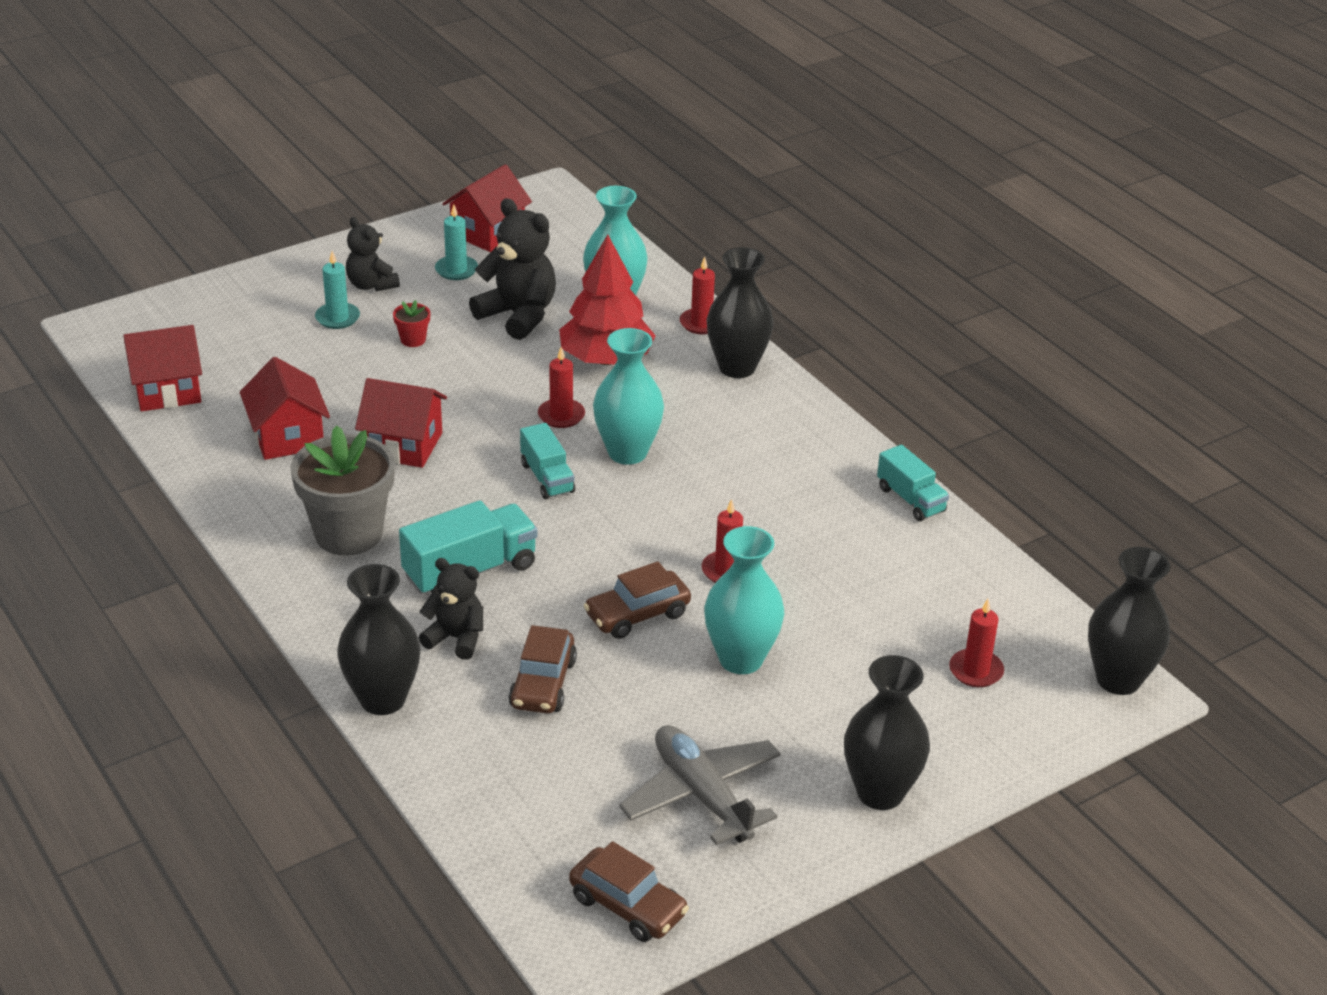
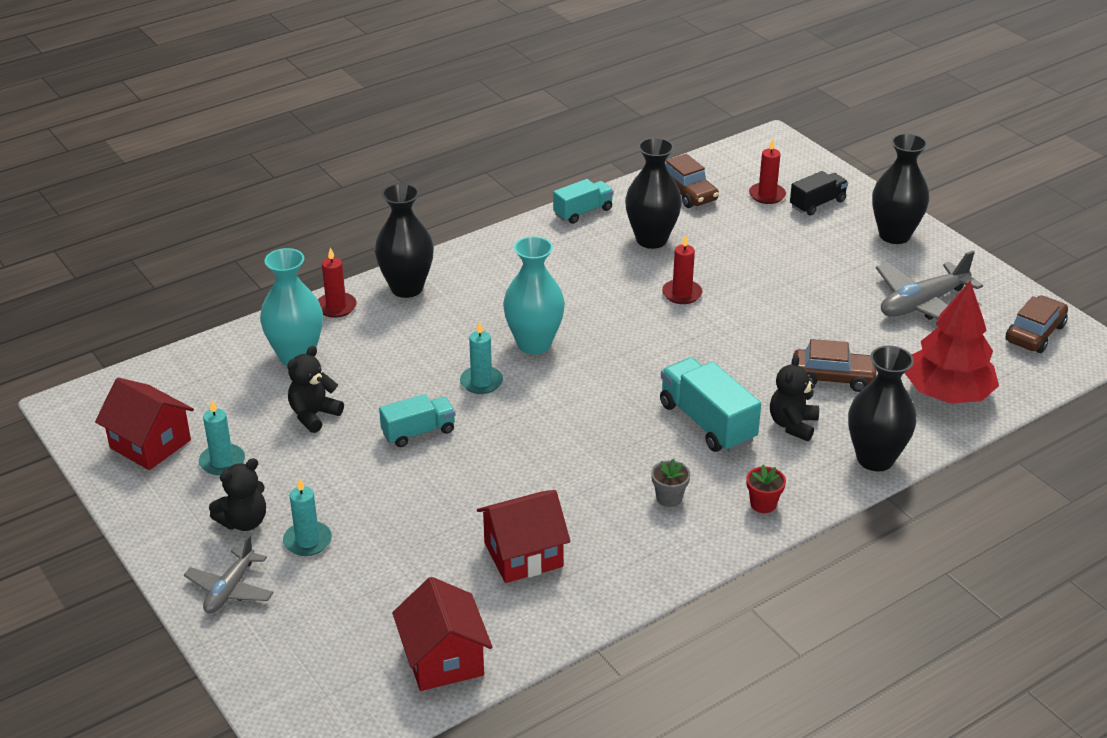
camera: 90 degrees left, 0 degrees up
(286, 282) = (230, 589): none -> grey plane
(348, 534) = (669, 498): grey flower pot -> grey flower pot, size x0.42
(403, 445) = (532, 475): red house -> none
(413, 340) = (353, 482): red flower pot -> red flower pot (763, 504)
(518, 315) = (314, 415): black teddy bear -> black teddy bear, size x0.63
(547, 478) = (574, 386): turquoise truck -> turquoise truck (418, 432)
(561, 415) = (481, 382): red candle -> turquoise candle
(606, 359) = (392, 359): red tree -> red tree (947, 394)
(637, 615) = (742, 335): brown car -> brown car (687, 193)
(741, 659) = (780, 288): turquoise vase -> none
(958, 721) = (817, 204): none -> black truck
(1118, 679) = (761, 146): black vase -> black vase (651, 240)

